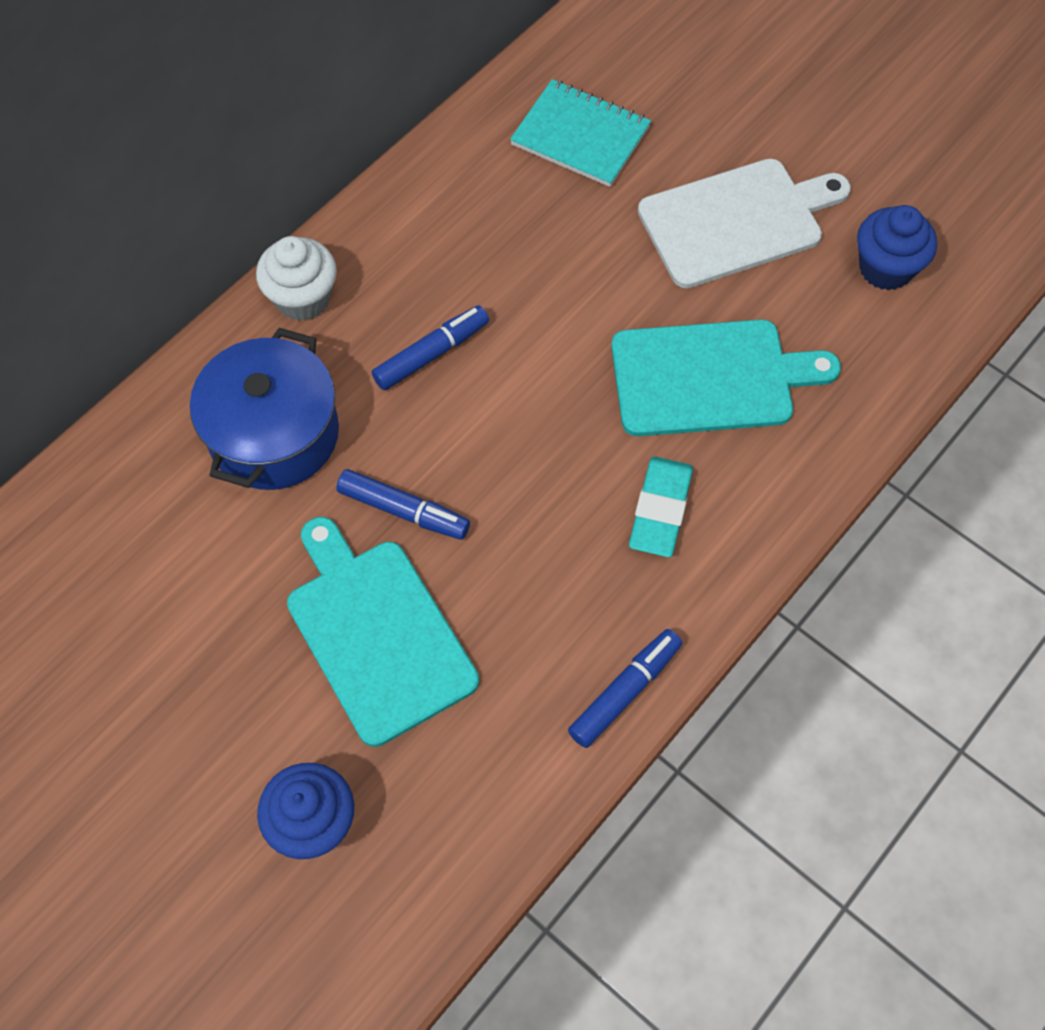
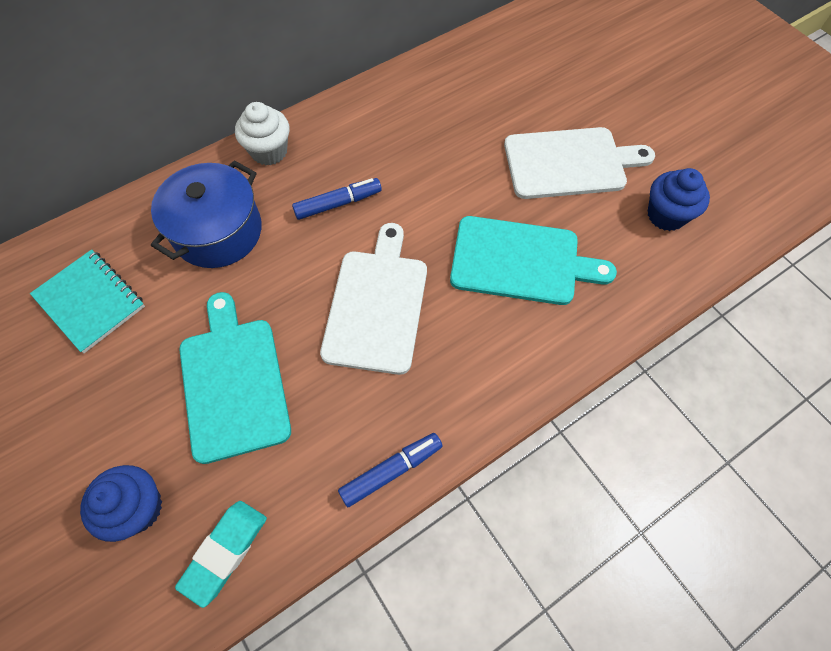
camera: 15 degrees right, 0 degrees up
(403, 510) = (282, 301): blue marker -> none
(535, 484) = (377, 305): none -> white cutting board
(580, 136) = (481, 90): turquoise notebook -> turquoise notebook (90, 301)
(660, 510) = (458, 344): turquoise eraser -> turquoise eraser (225, 552)

